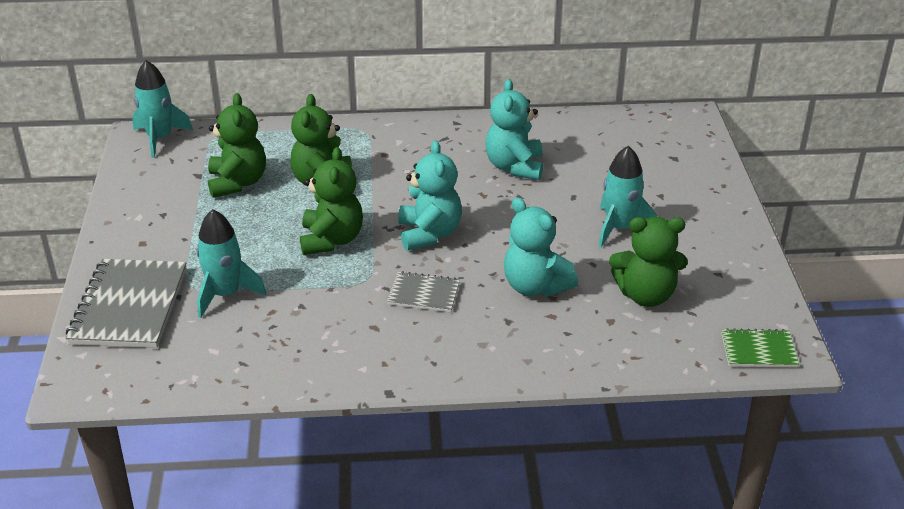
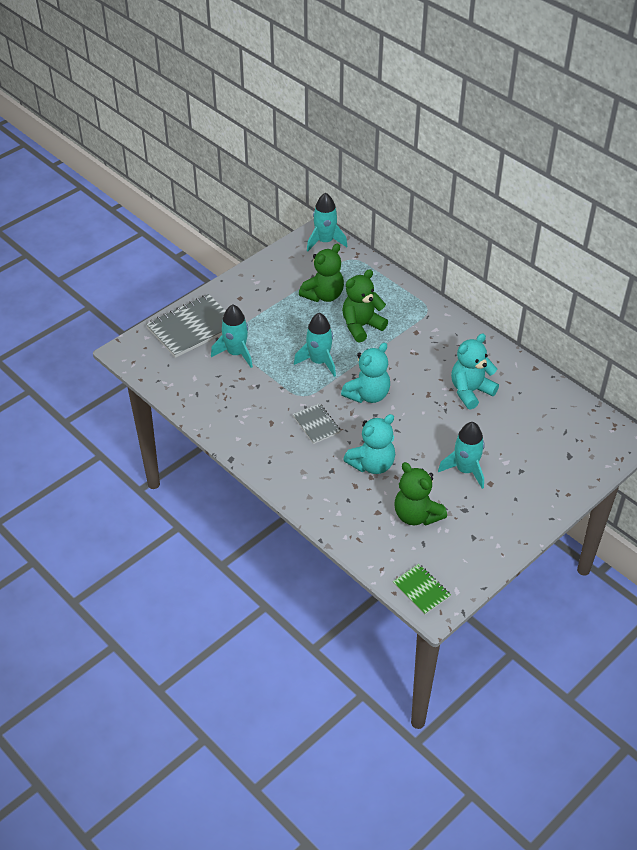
camera: 50 degrees right, 10 degrees up
(331, 240) = (319, 362): green teddy bear -> turquoise rocket
(535, 286) = (372, 464): turquoise teddy bear -> turquoise teddy bear turned 135 degrees counterclockwise

